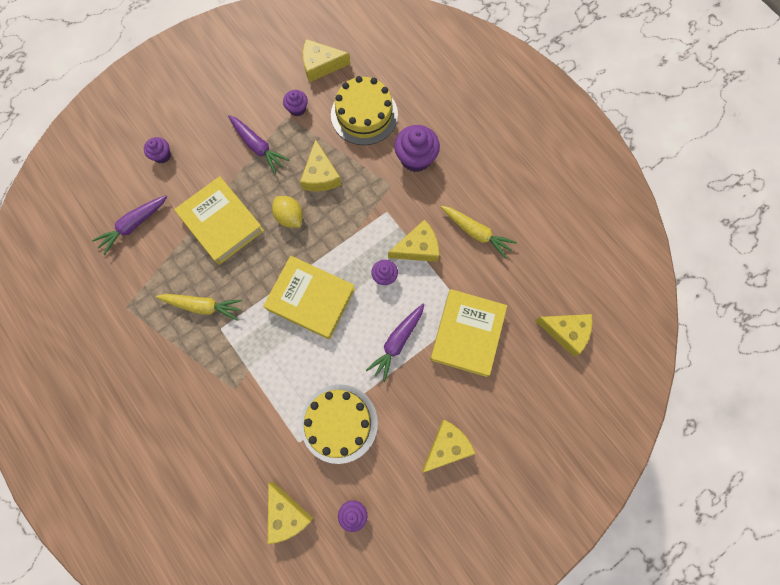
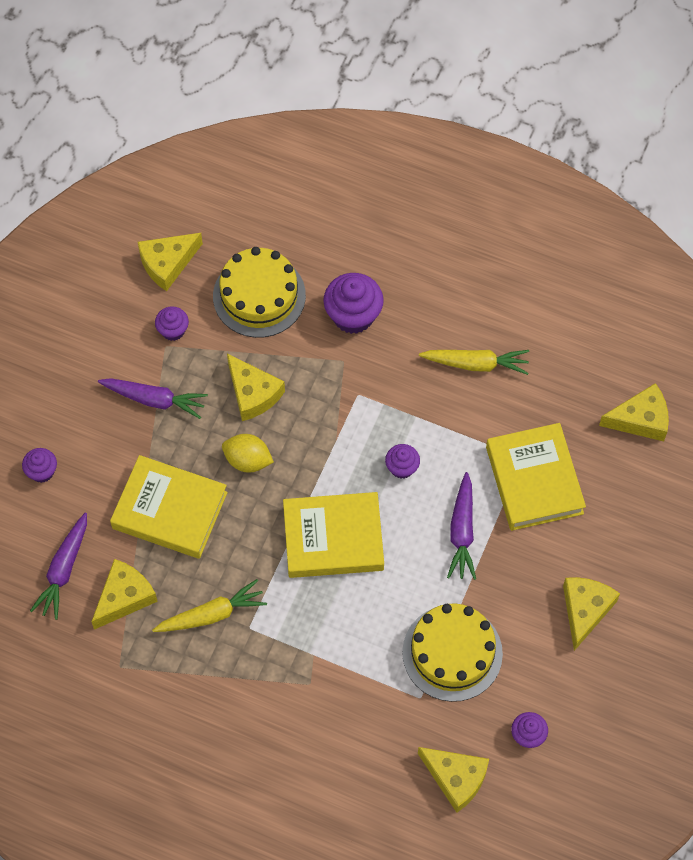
camera: 30 degrees left, 10 degrees down
(417, 247) = (419, 415): yellow cheese -> yellow cheese (124, 597)

